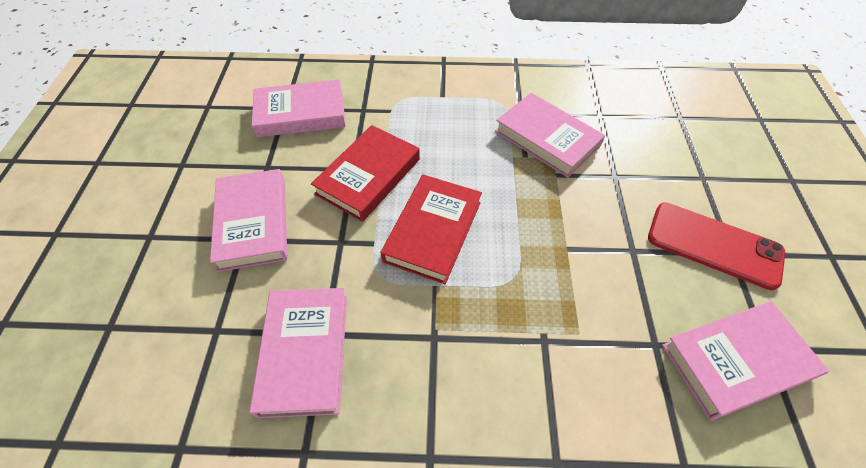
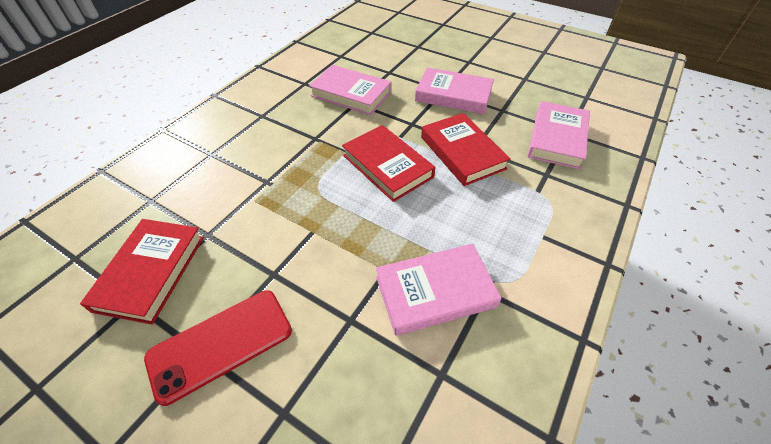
camera: 120 degrees right, 5 degrees down
(736, 361) = (151, 272): pink book -> red book

